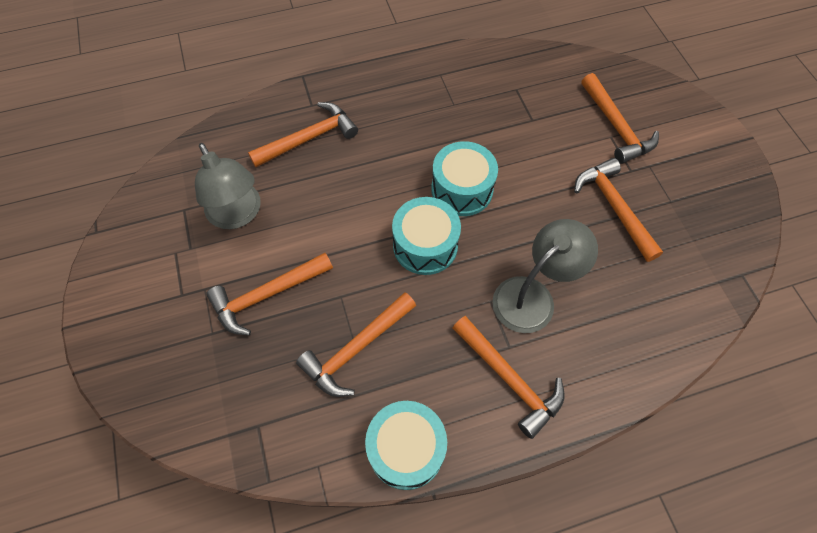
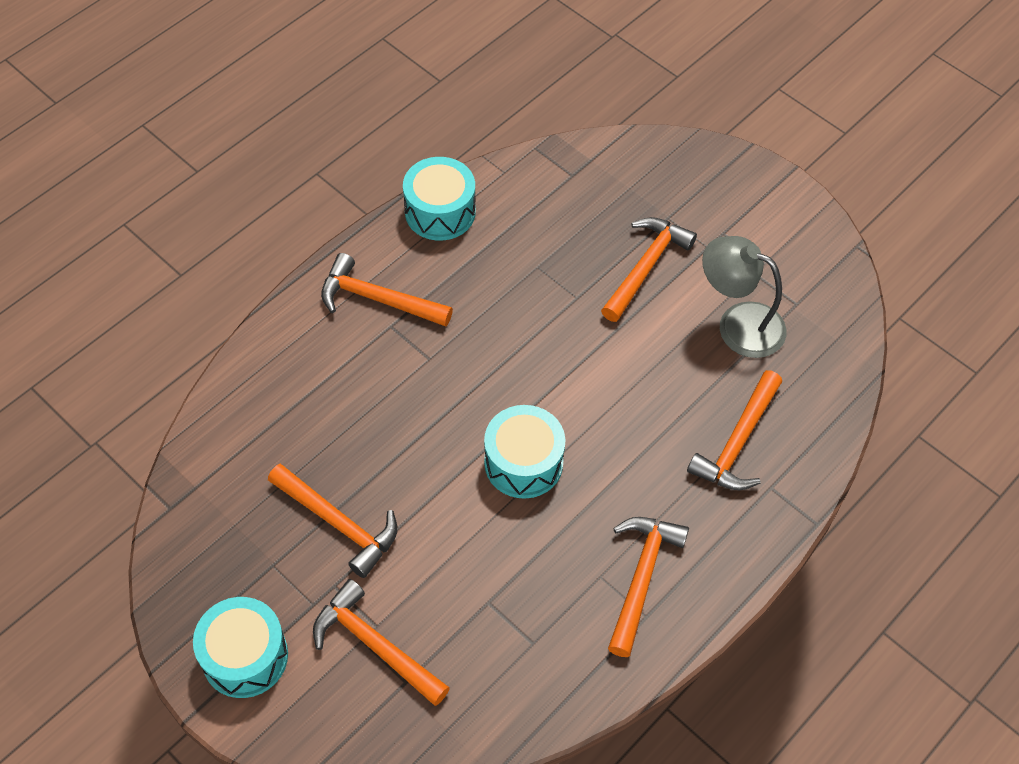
camera: 150 degrees right, 5 degrees down
(356, 349) = (530, 262): orange hammer -> orange hammer (641, 578)
(425, 245) = (526, 382): turquoise drum -> turquoise drum (245, 656)
(532, 296) = (389, 382): grey lamp -> none

